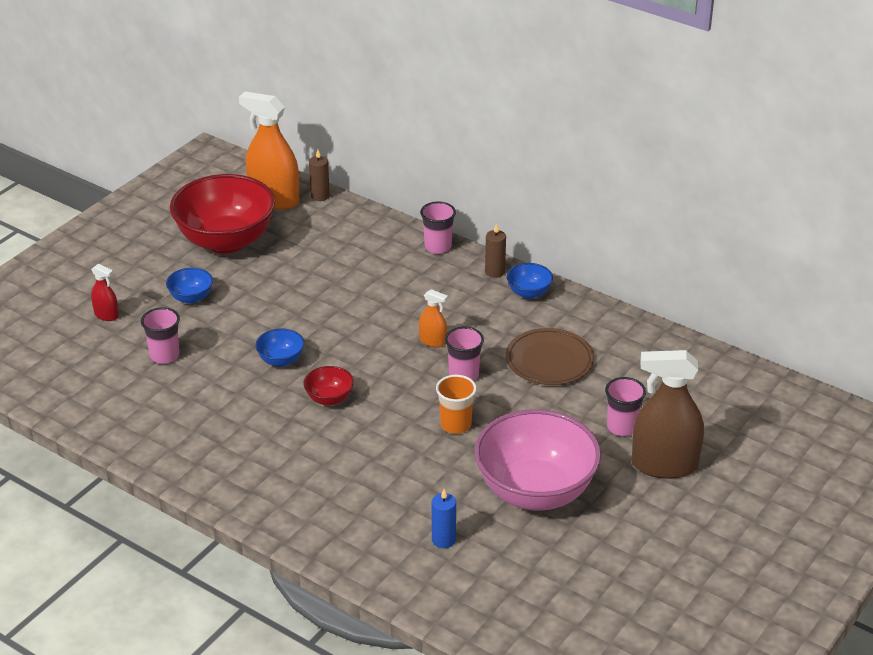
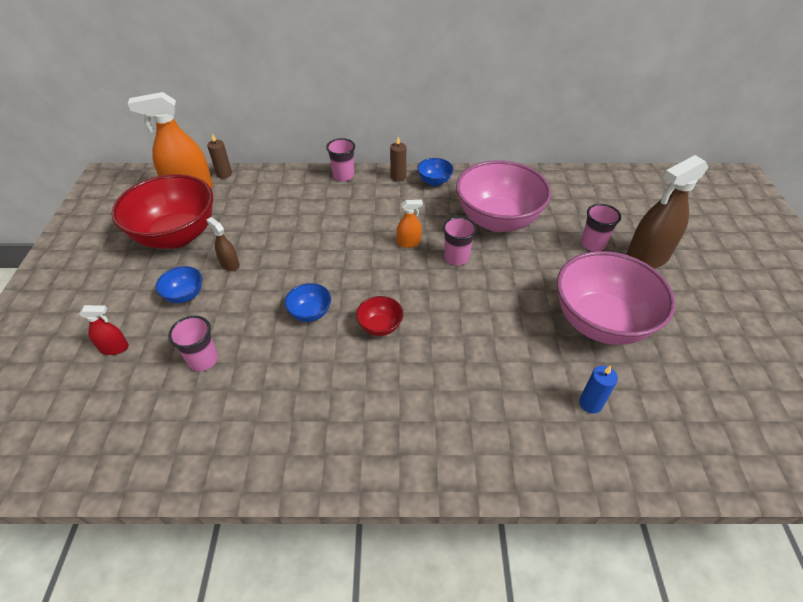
camera: 35 degrees left, 10 degrees up
(250, 288) = (230, 264): none -> brown spray bottle
(455, 425) = (492, 299): orange cup -> none
(549, 360) = (497, 220): brown plate -> pink bowl

